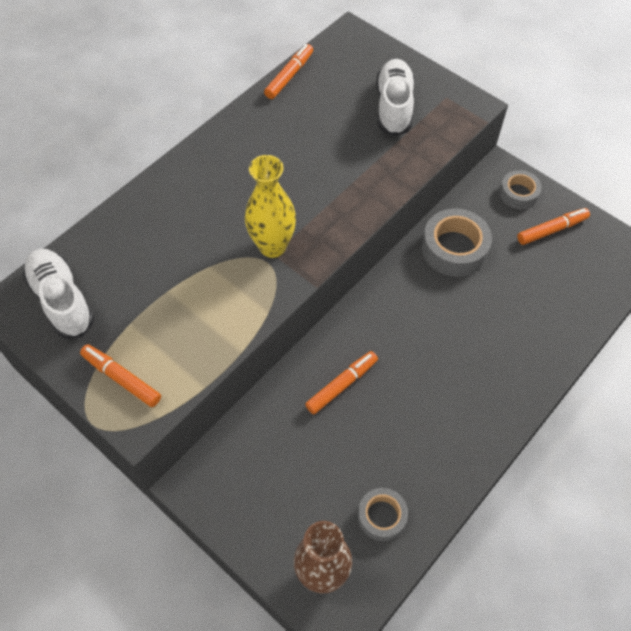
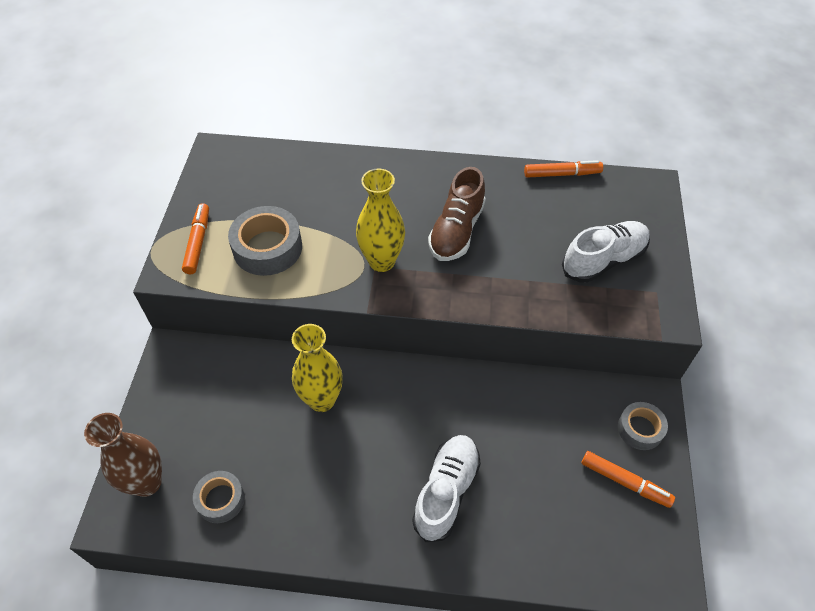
camera: 55 degrees right, 5 degrees down
(62, 300) = (238, 173): white shoe -> white shoe (446, 492)
(285, 177) = (456, 231): none -> brown shoe
(341, 385) = (322, 400): orange marker -> yellow vase
(454, 248) = (527, 408): grey tape -> grey tape (267, 248)

